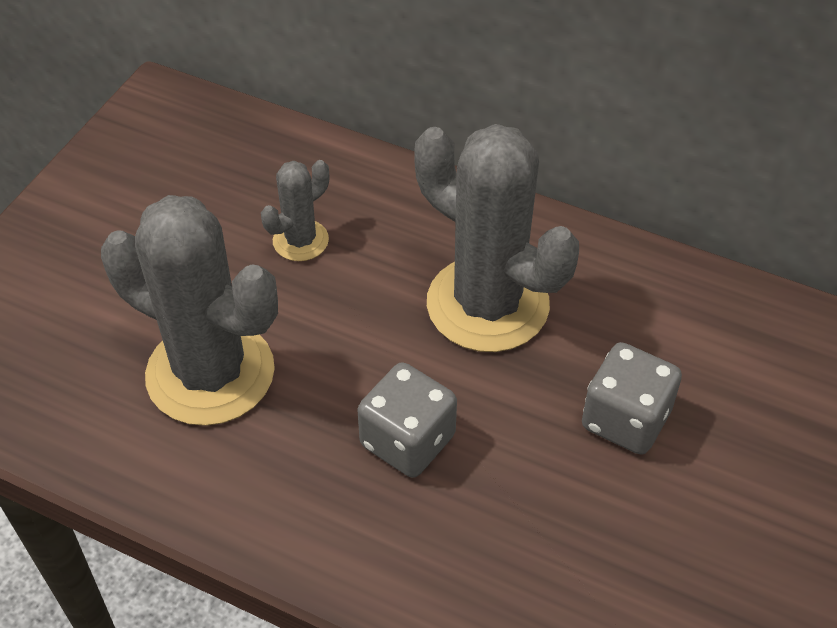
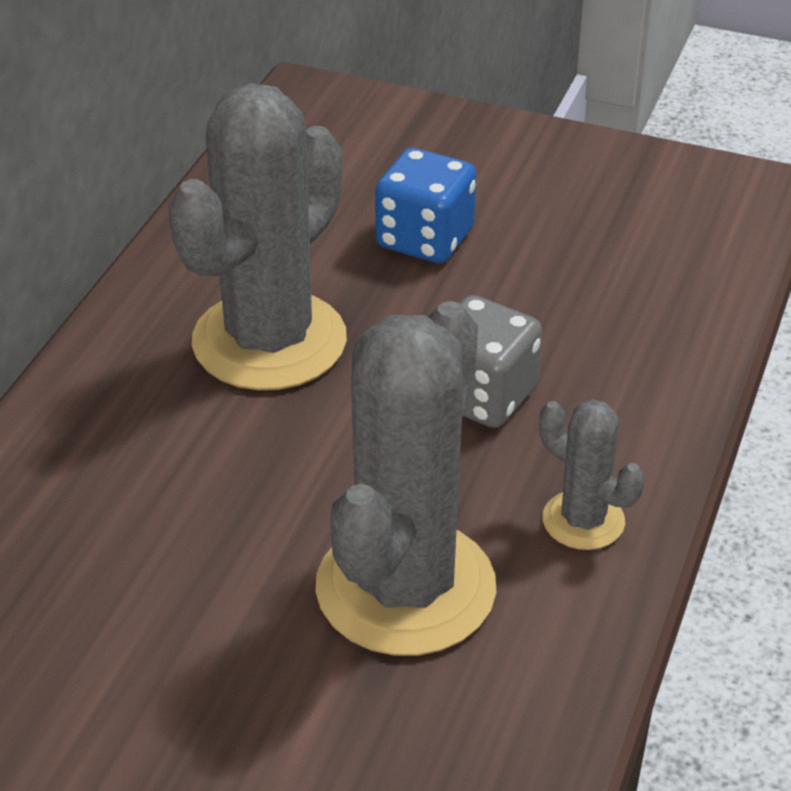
camera: 95 degrees left, 10 degrees down
(300, 240) = (158, 523): grey cactus -> grey cactus (583, 520)
(625, 419) = (425, 239): grey dice -> blue dice

